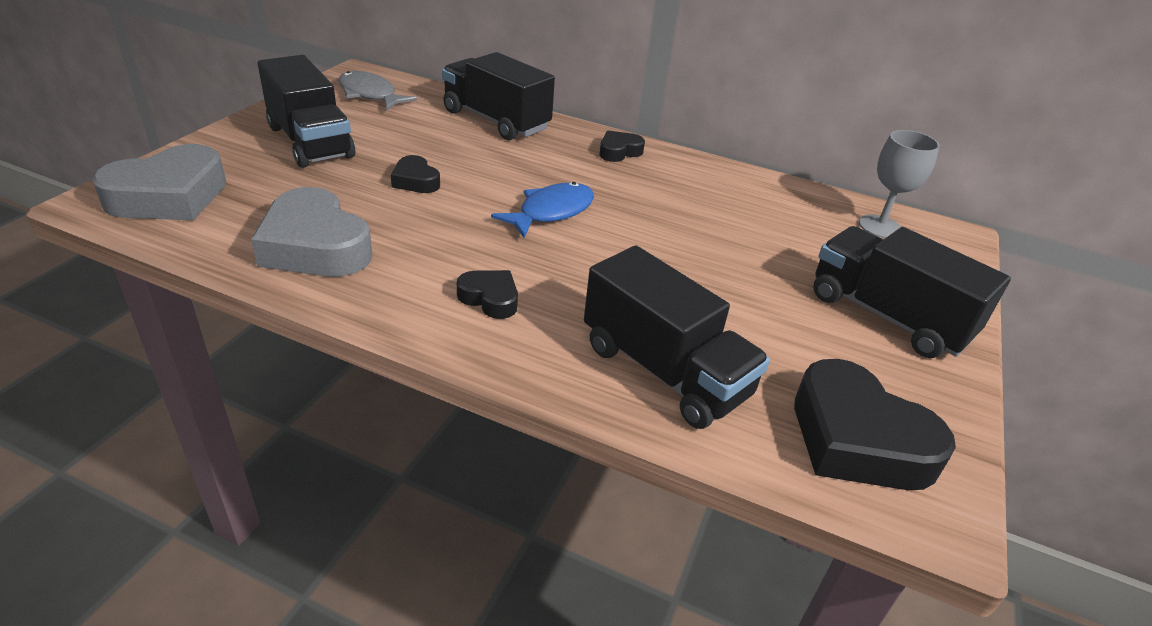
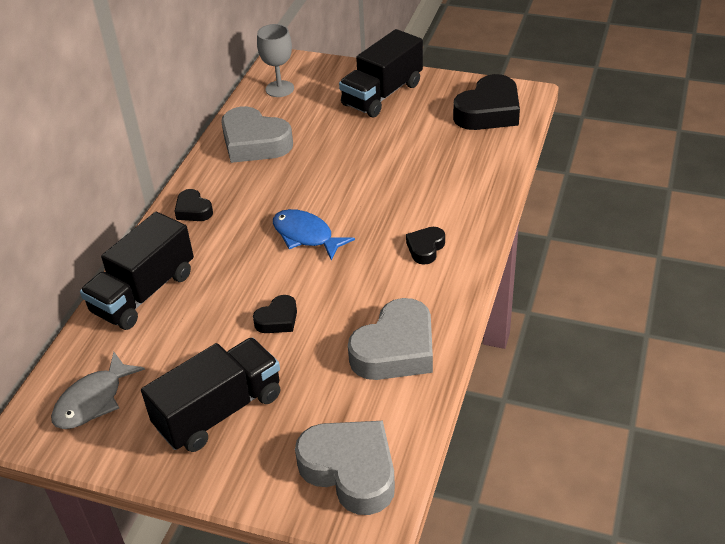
camera: 90 degrees left, 5 degrees up
(664, 371) = (465, 172): black truck -> none
(748, 197) = (254, 143): none -> grey heart

